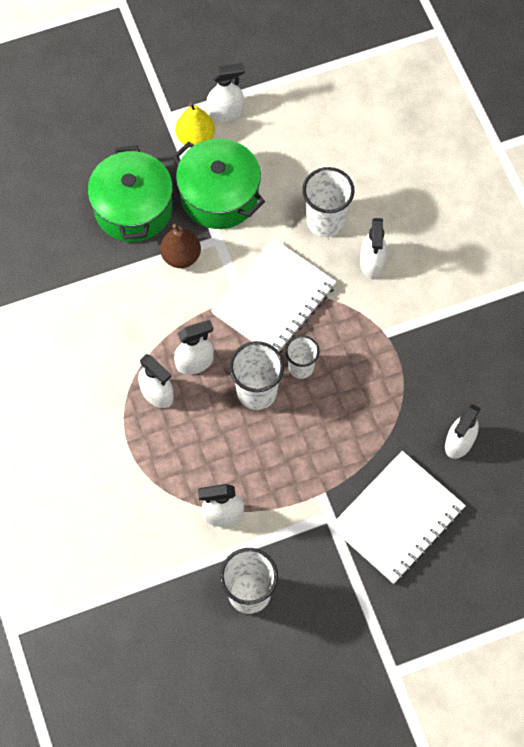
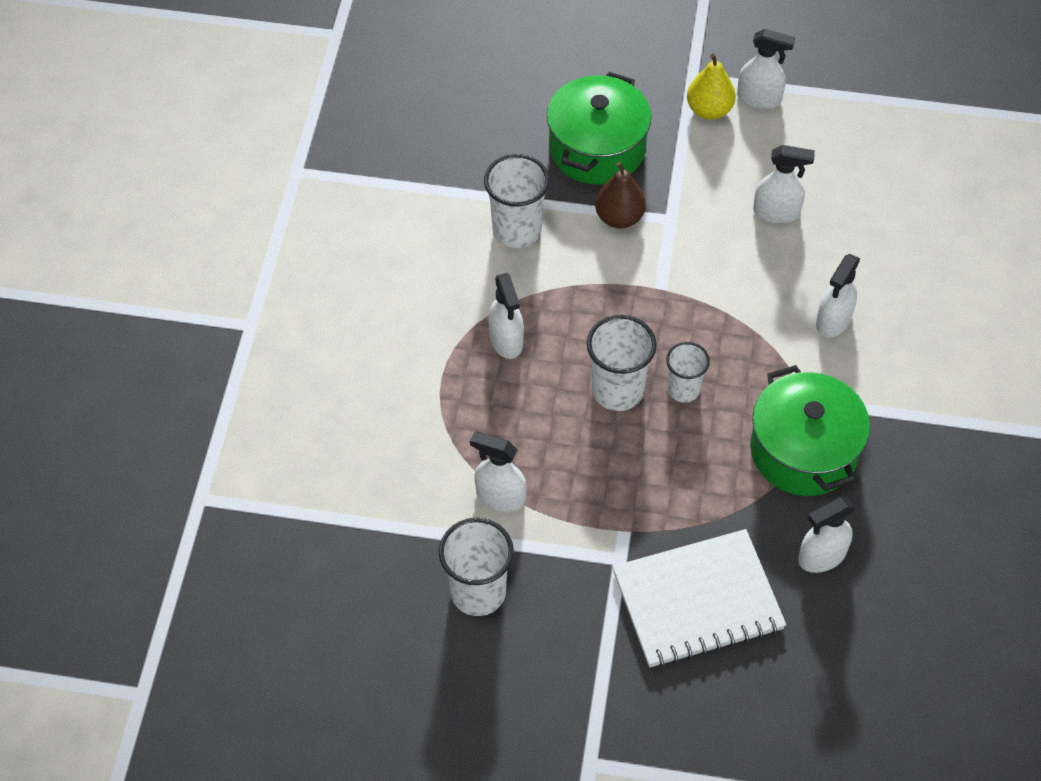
camera: 30 degrees right, 10 degrees down
(195, 362) = (567, 329): white spray bottle -> white spray bottle (776, 212)
(219, 196) = (700, 177): green pot -> green pot (803, 451)
(274, 300) = (696, 307): white notebook -> none
(325, 221) = (805, 255): white cup -> white cup (517, 230)

